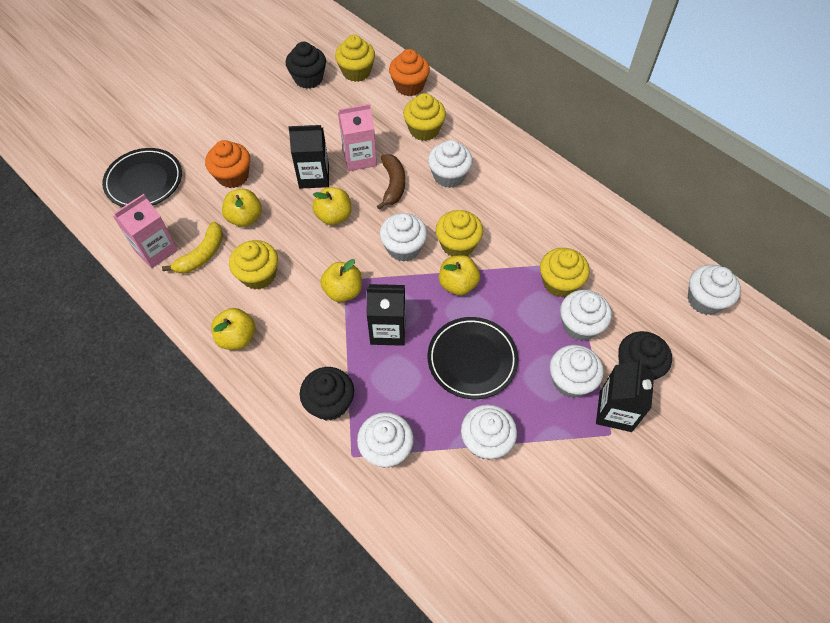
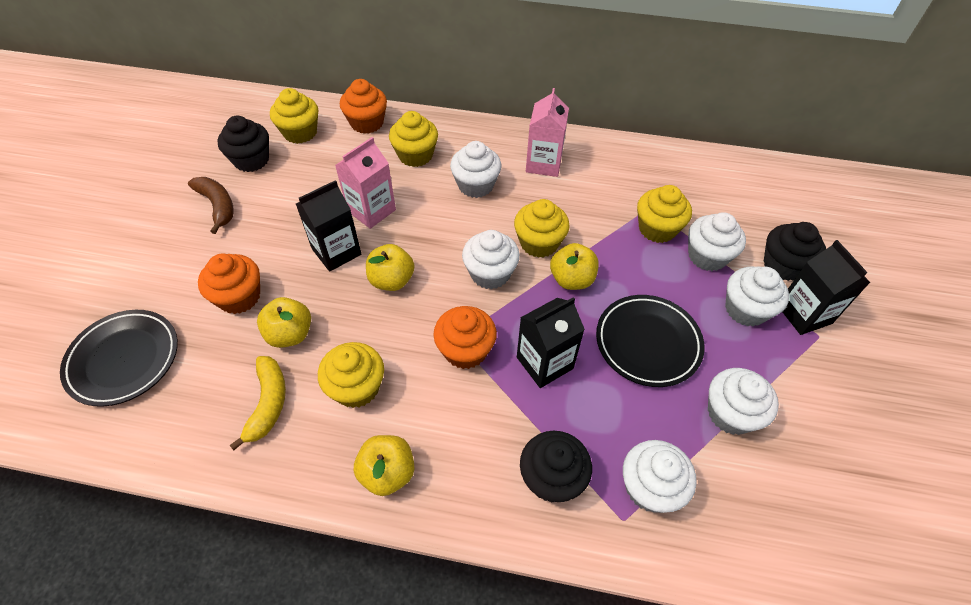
camera: 35 degrees left, 5 degrees down
(156, 250) = (201, 432): pink carton -> pink carton (543, 163)
(343, 291) = (465, 350): yellow apple -> orange cupcake
(393, 185) = (428, 219): brown banana -> brown banana (218, 206)
(704, 300) = (777, 181): white cupcake -> none

